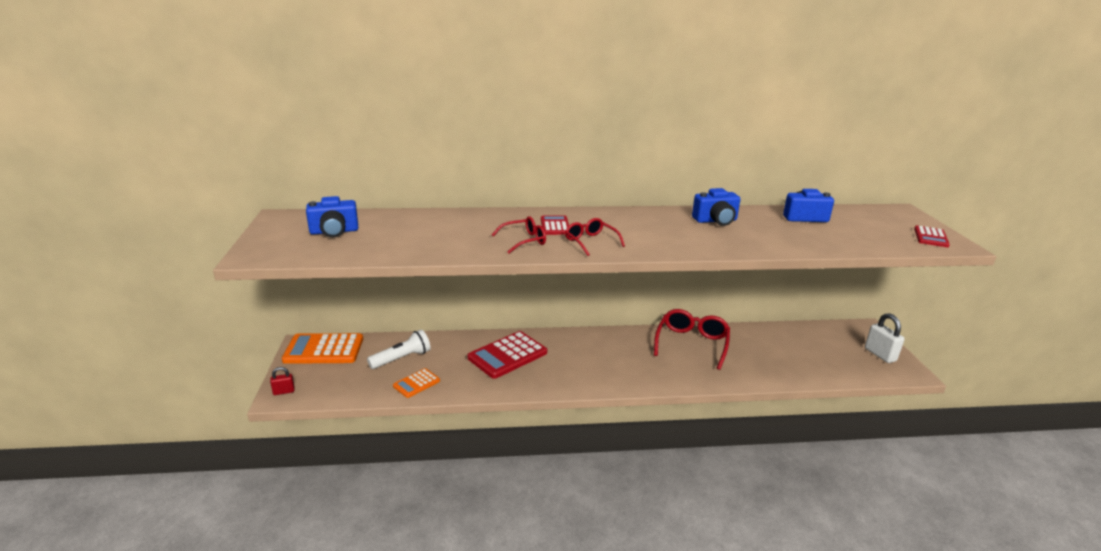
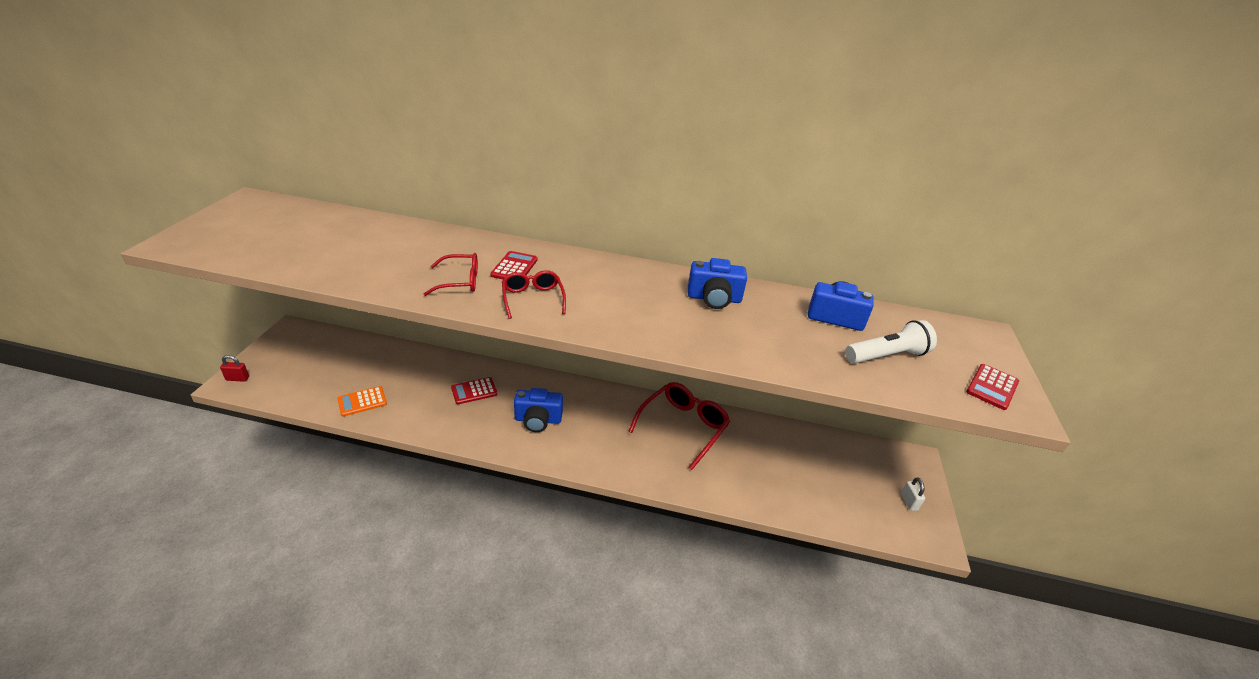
camera: 15 degrees right, 10 degrees up
(324, 350) = (306, 340): orange calculator -> none
(334, 231) = (280, 228): blue camera -> blue camera (538, 420)
(402, 359) = (369, 368): white flashlight -> white flashlight (887, 356)
(507, 355) = (474, 391): red calculator -> red calculator, size x0.54
(880, 354) = (908, 502): white padlock -> white padlock, size x0.56

